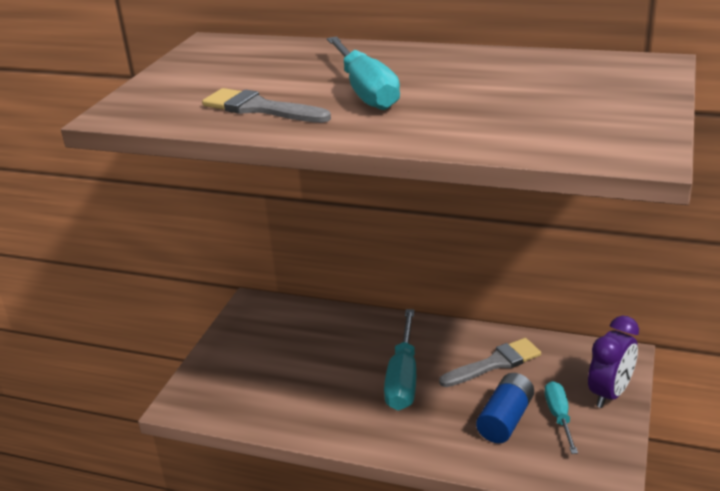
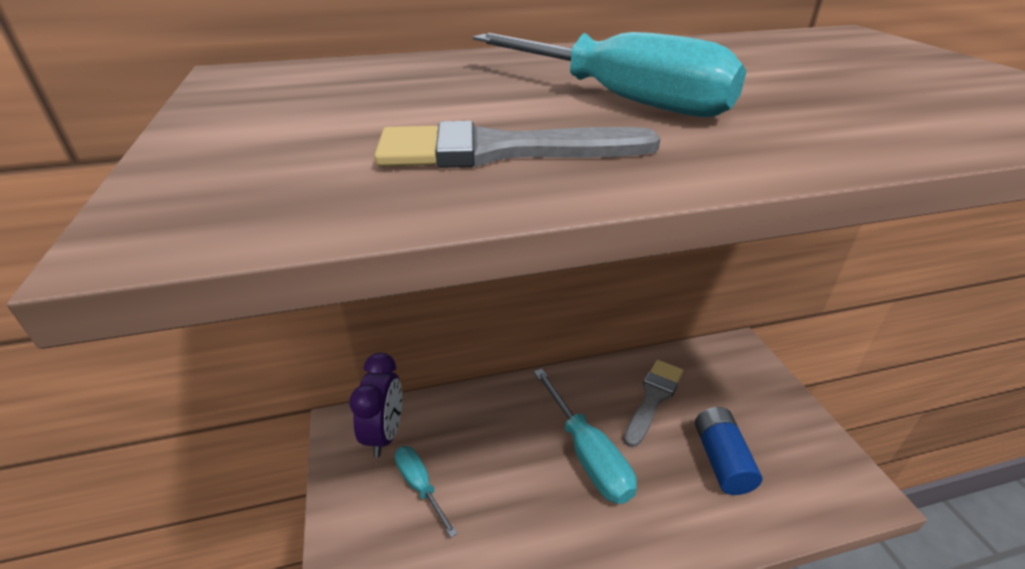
camera: 35 degrees left, 5 degrees up
(559, 416) = (758, 434): turquoise screwdriver -> turquoise screwdriver (420, 486)
(610, 394) = (769, 390): purple clock -> purple clock (385, 434)

